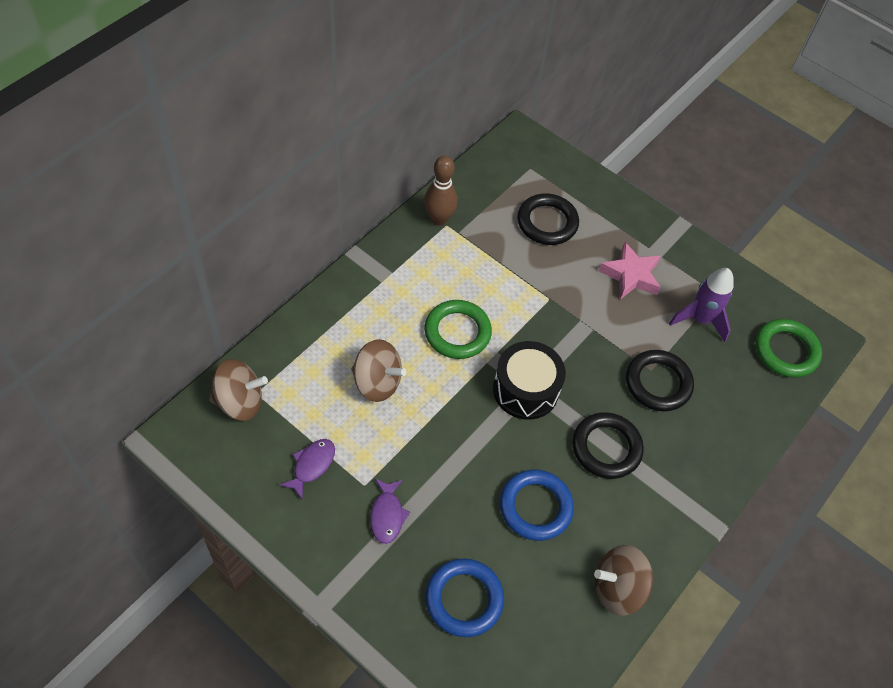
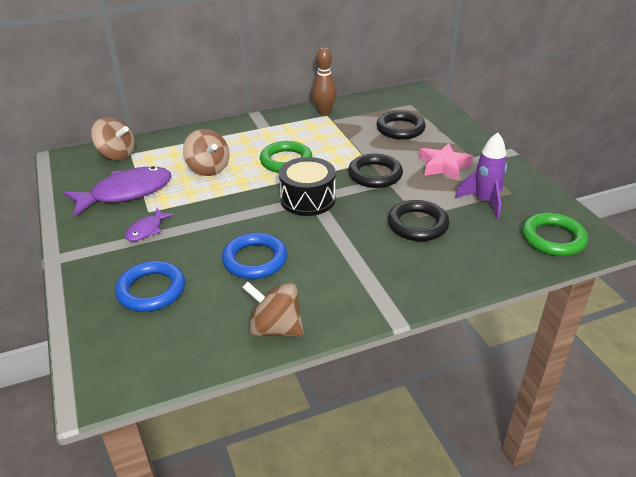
camera: 35 degrees right, 20 degrees down
(312, 465) = (126, 193): purple fish -> purple fish, size x2.00
(606, 448) = (342, 246): black ring -> black ring (375, 175)

